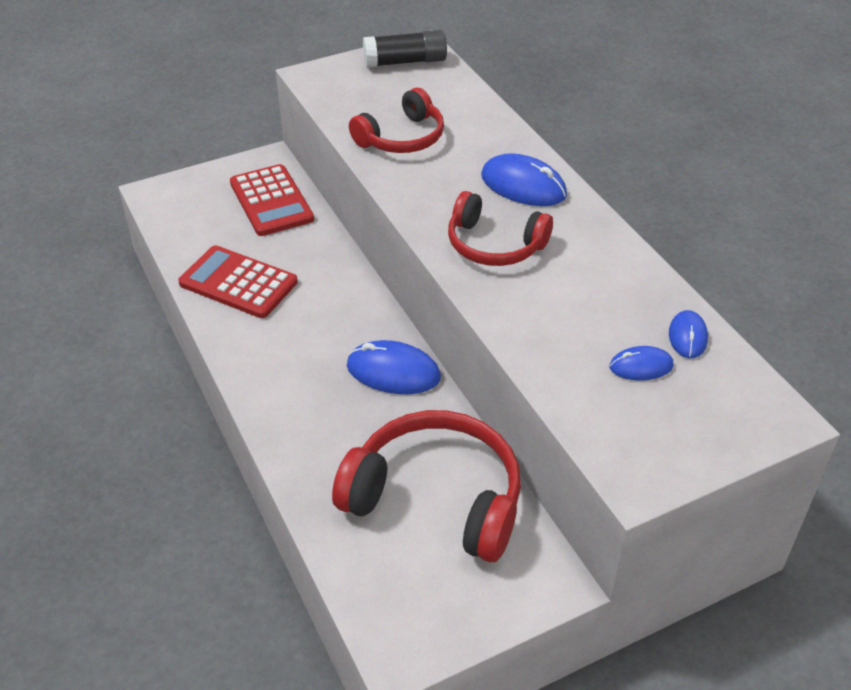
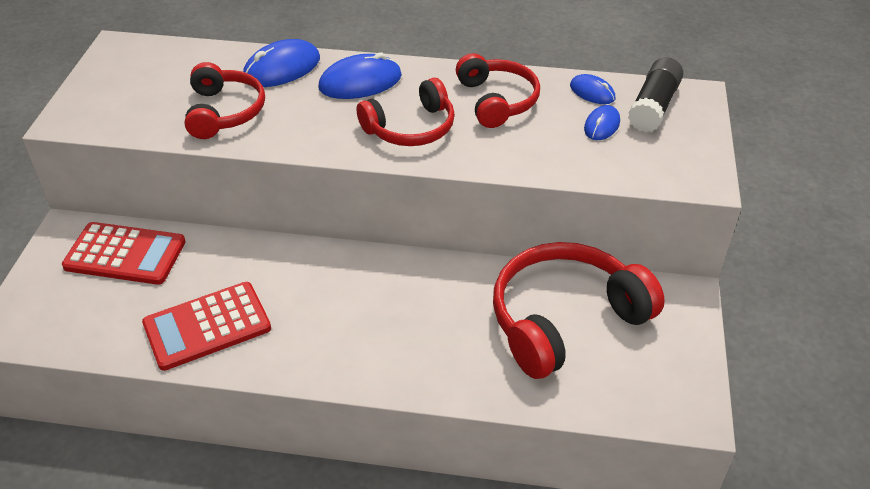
camera: 55 degrees left, 0 degrees up
(393, 372) = (415, 279): blue mouse -> blue mouse (282, 68)
(405, 62) = (125, 63): black glue stick -> black glue stick (653, 107)
(595, 278) = (497, 100): none -> red headphones

